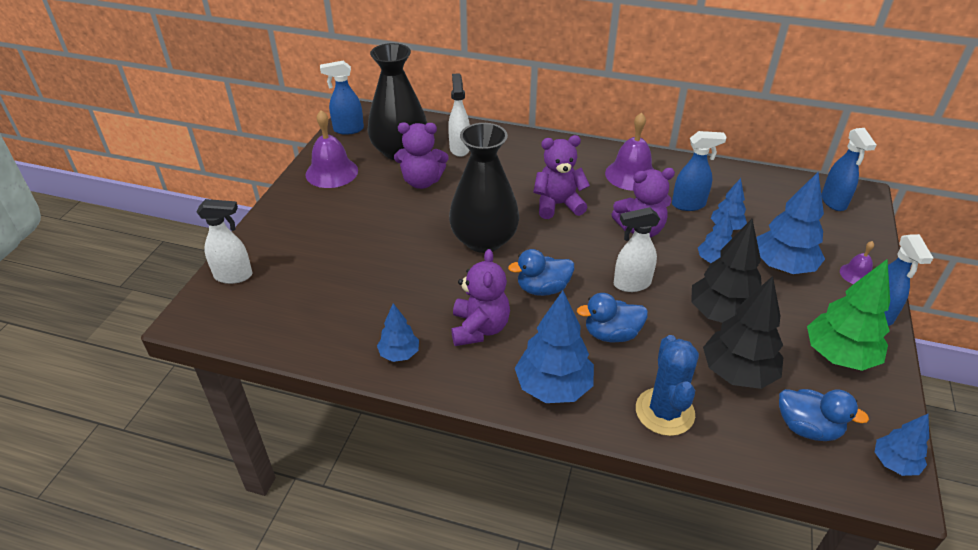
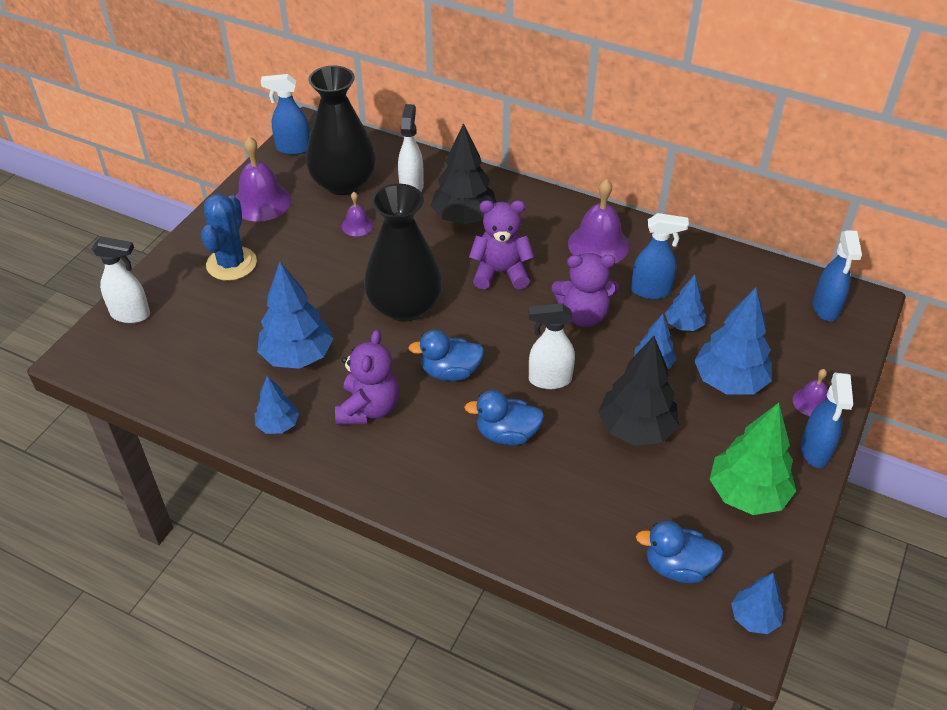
camera: 10 degrees right, 5 degrees up
(422, 181) = (357, 225): purple teddy bear -> purple bell
(553, 387) = (425, 484): blue tree -> blue tree (297, 356)
(664, 412) = (532, 527): blue cactus -> blue cactus (231, 264)
(737, 373) = (626, 497): black tree -> black tree (464, 218)
(807, 428) = (677, 567): blue duck -> blue duck turned 150 degrees clockwise

